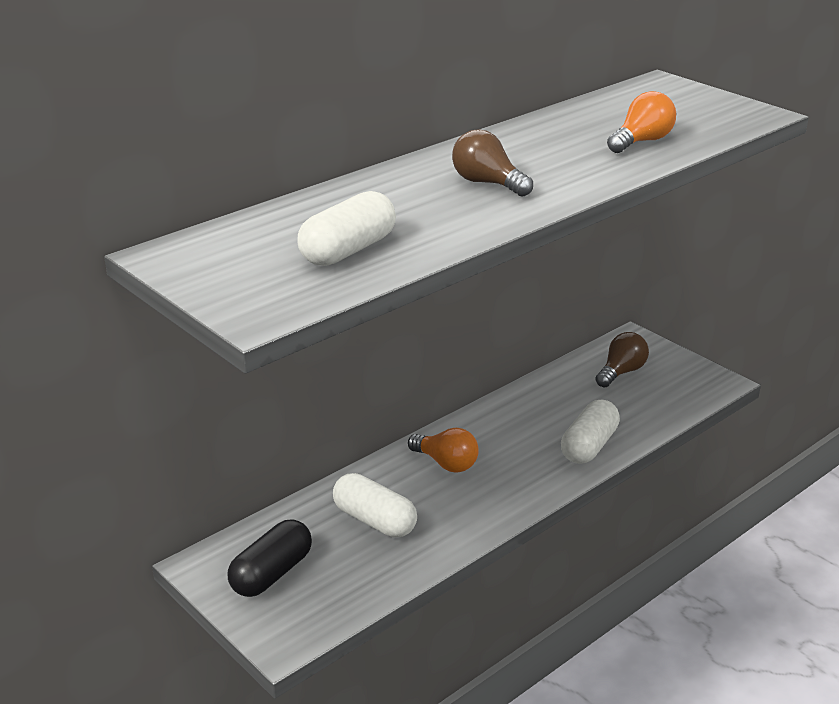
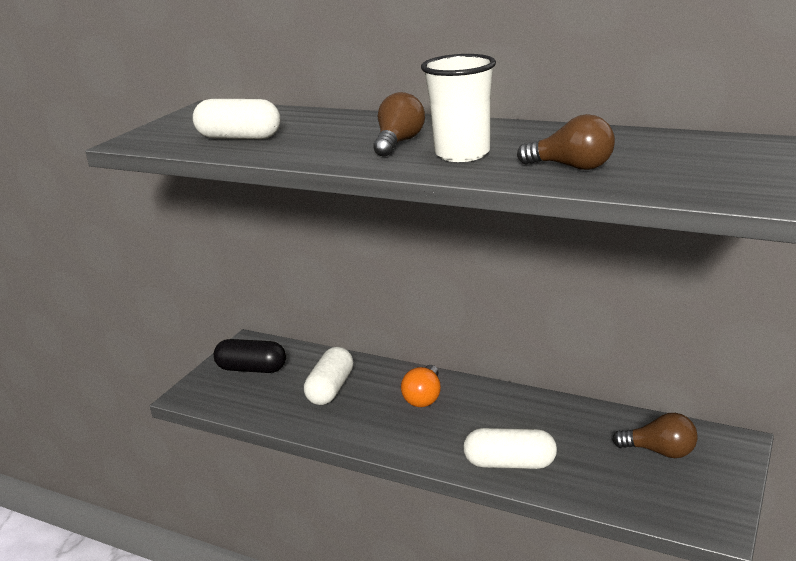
camera: 70 degrees right, 5 degrees down
(558, 167) = (462, 154): none -> white cup
(641, 141) = (572, 167): orange light bulb -> brown light bulb

